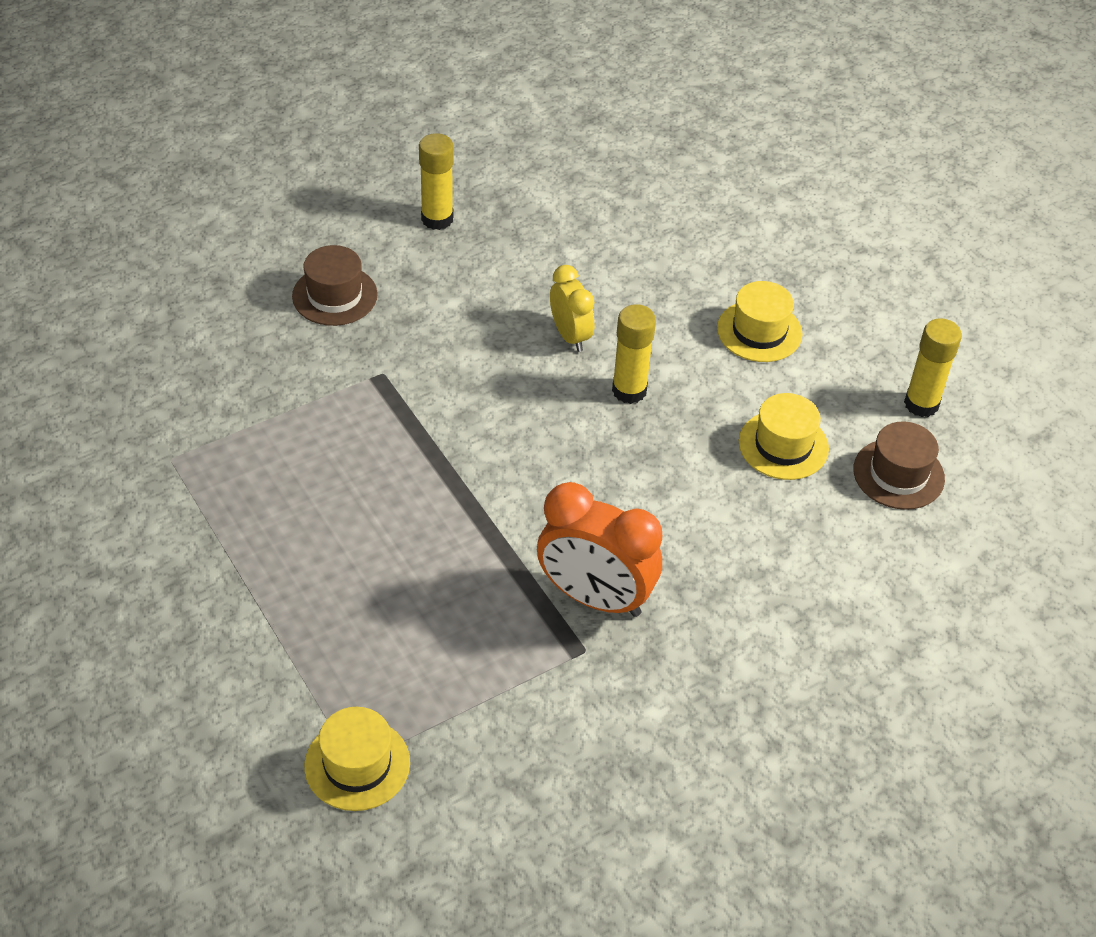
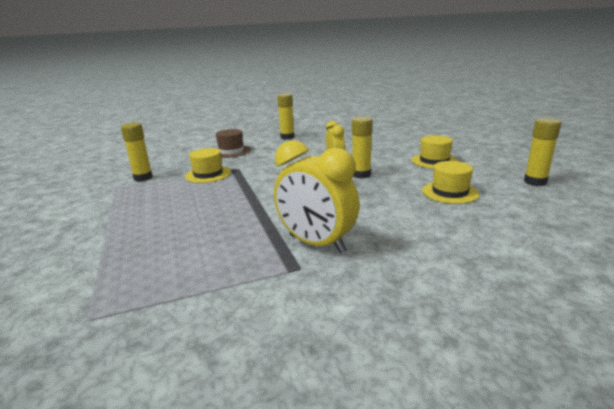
camera: 15 degrees right, 25 degrees down
(203, 419) = (143, 178): none -> yellow glue stick
(357, 764) = (89, 320): yellow hat -> yellow hat (208, 174)
(595, 597) = (316, 244): orange clock -> yellow clock
(898, 474) = (529, 204): brown hat -> none

